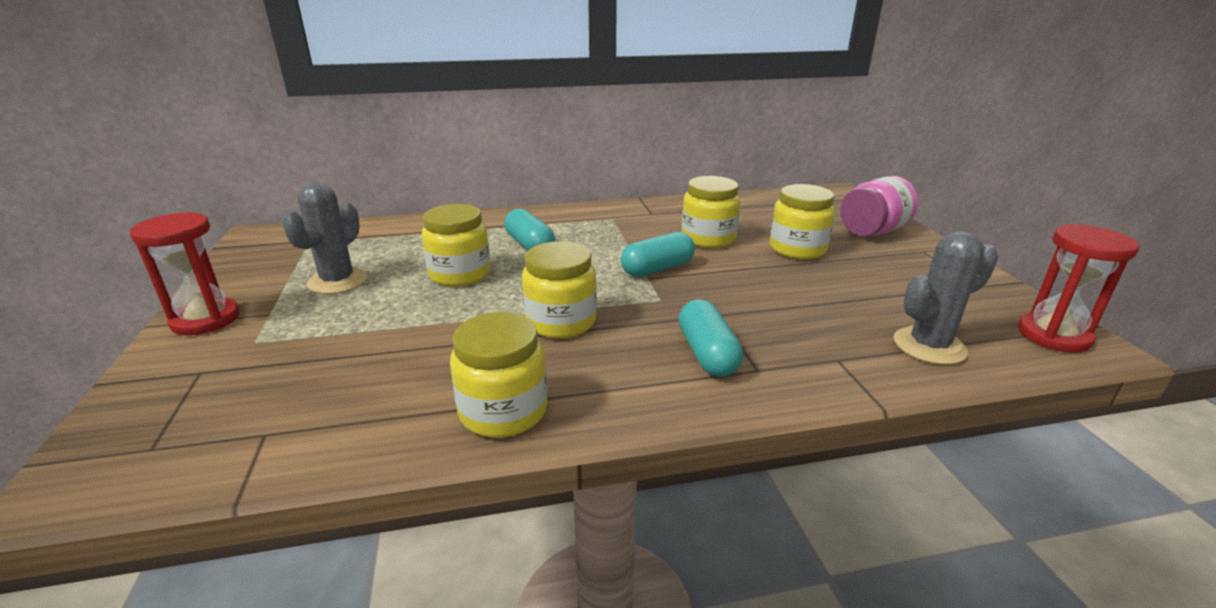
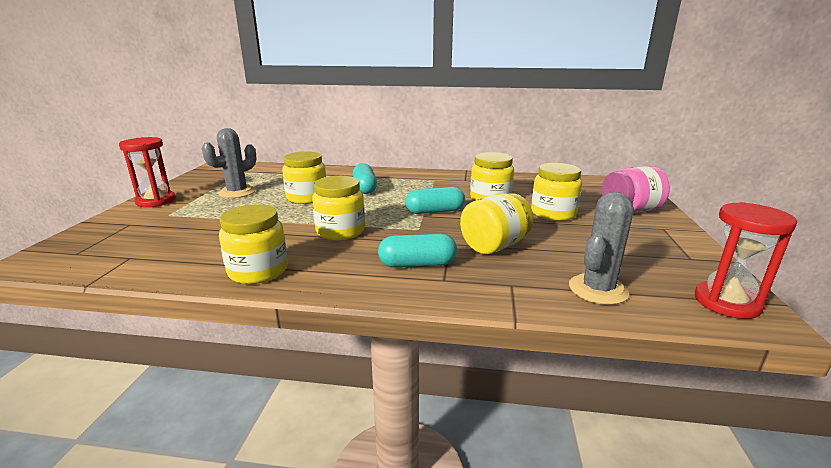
camera: 20 degrees right, 5 degrees down
(707, 354) = (417, 264): turquoise capsule -> turquoise capsule turned 75 degrees clockwise
(773, 308) = (494, 246): none -> yellow jar
(929, 346) = (598, 289): grey cactus -> grey cactus turned 45 degrees counterclockwise

